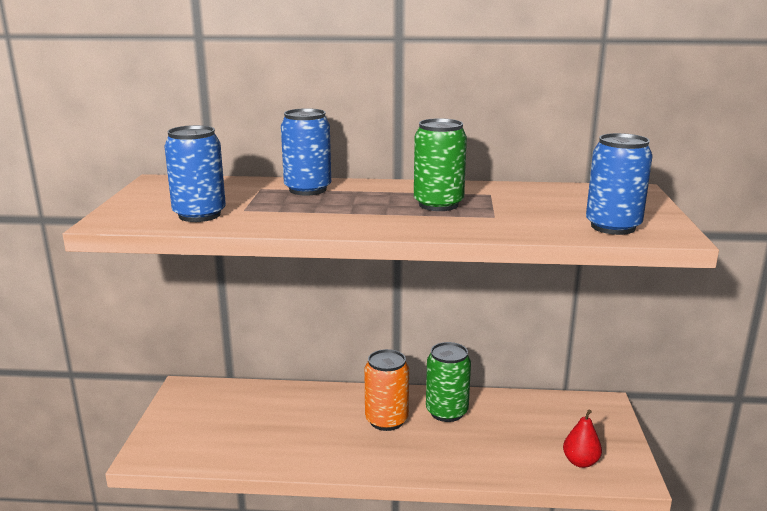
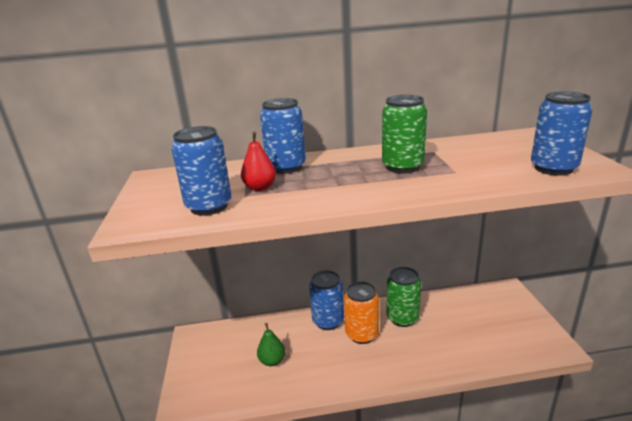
camera: 10 degrees left, 5 degrees up
(265, 429) = (272, 361): none -> green pear
(351, 400) = (328, 321): none -> blue can
(580, 462) = (516, 342): red pear -> red pear (260, 188)

